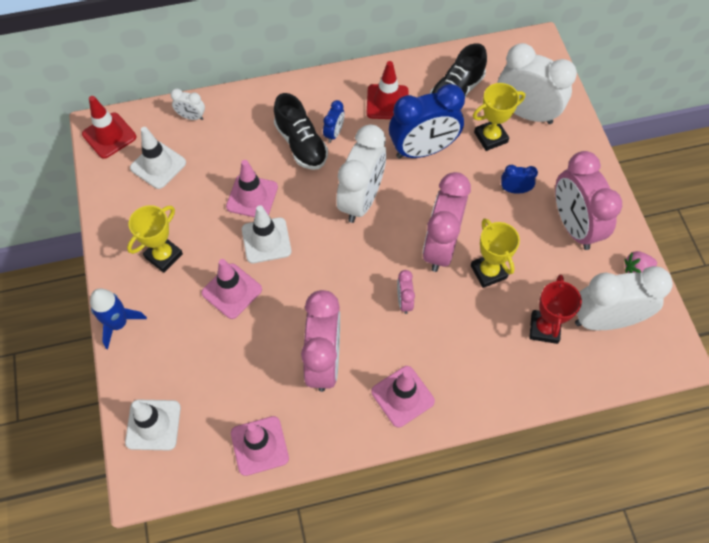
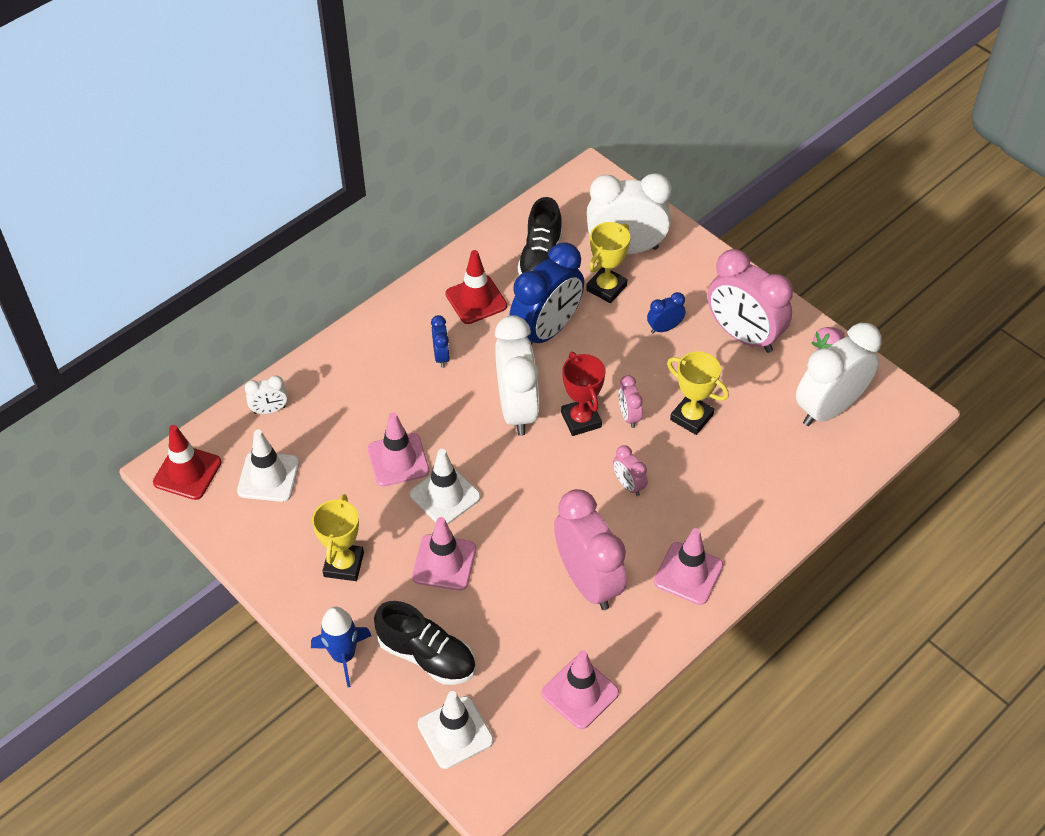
camera: 30 degrees left, 10 degrees down
(301, 144) = (413, 383): black shoe -> black shoe (427, 656)
(440, 246) = (628, 416): pink clock -> pink clock, size x0.45
(544, 328) = (779, 444): red trophy -> red trophy (581, 420)

